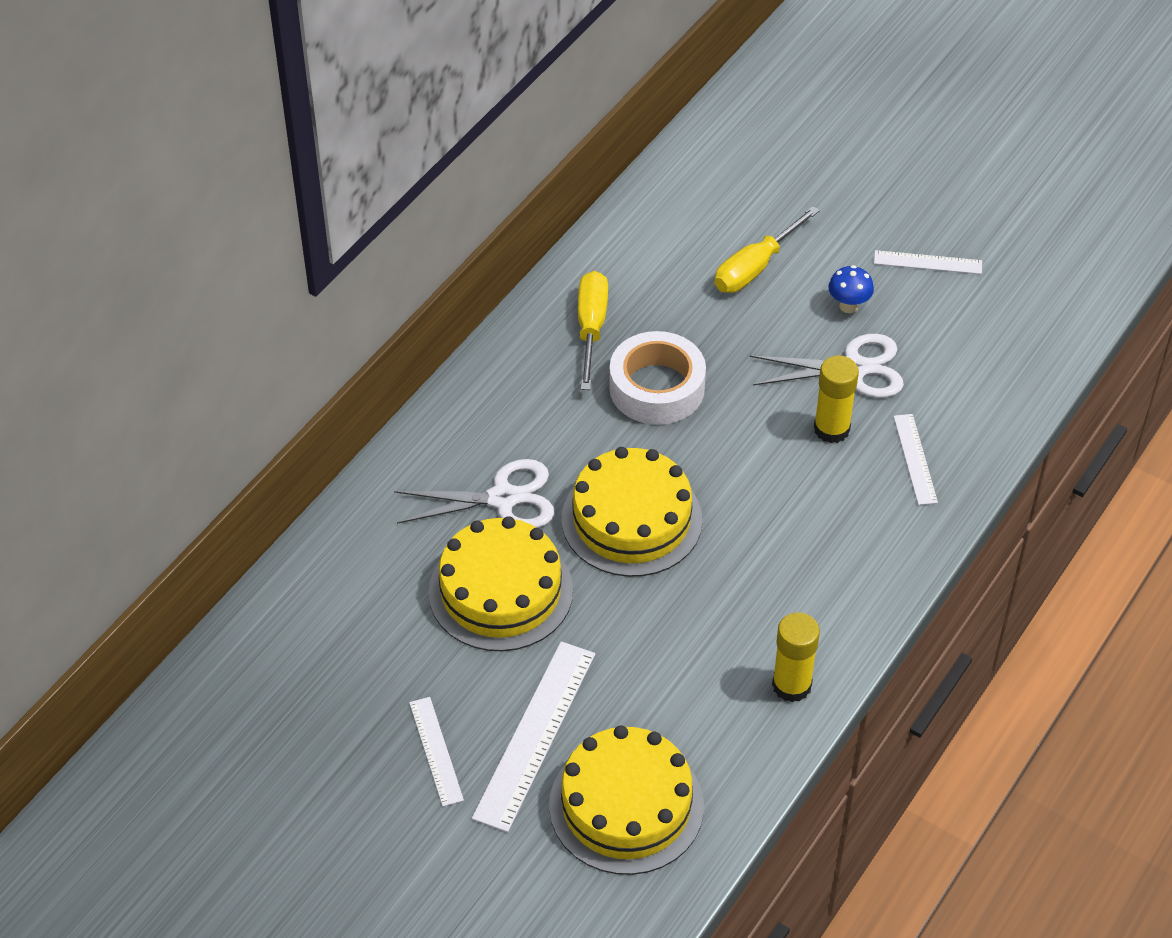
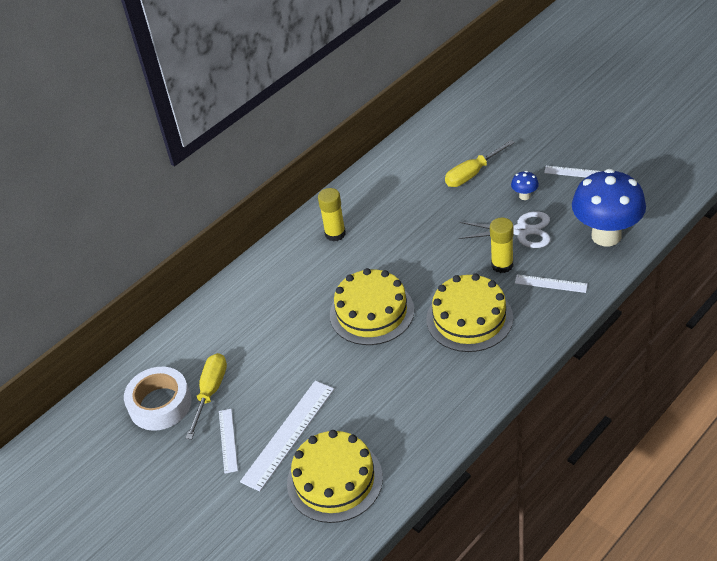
camera: 15 degrees right, 5 degrees down
(500, 591) = (286, 350): yellow cake -> yellow cake (469, 318)
(503, 498) = (299, 297): white scissors -> none
(591, 328) = (369, 205): yellow screwdriver -> yellow screwdriver (210, 392)
(657, 388) = (401, 239): white tape -> white tape (160, 404)
(791, 685) = (450, 414): yellow glue stick -> yellow glue stick (335, 234)
(915, 459) = (550, 284): white ruler -> white ruler turned 75 degrees counterclockwise
(990, 373) = (606, 236): none -> blue mushroom

